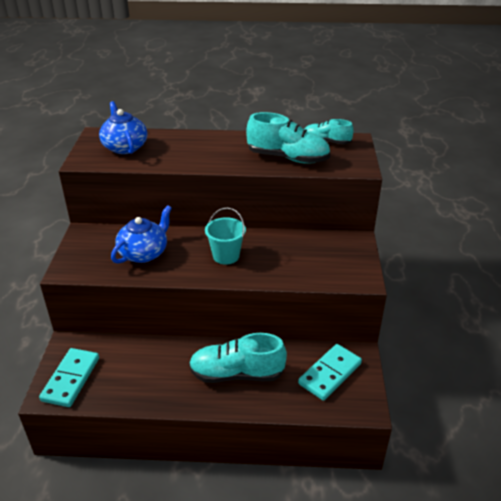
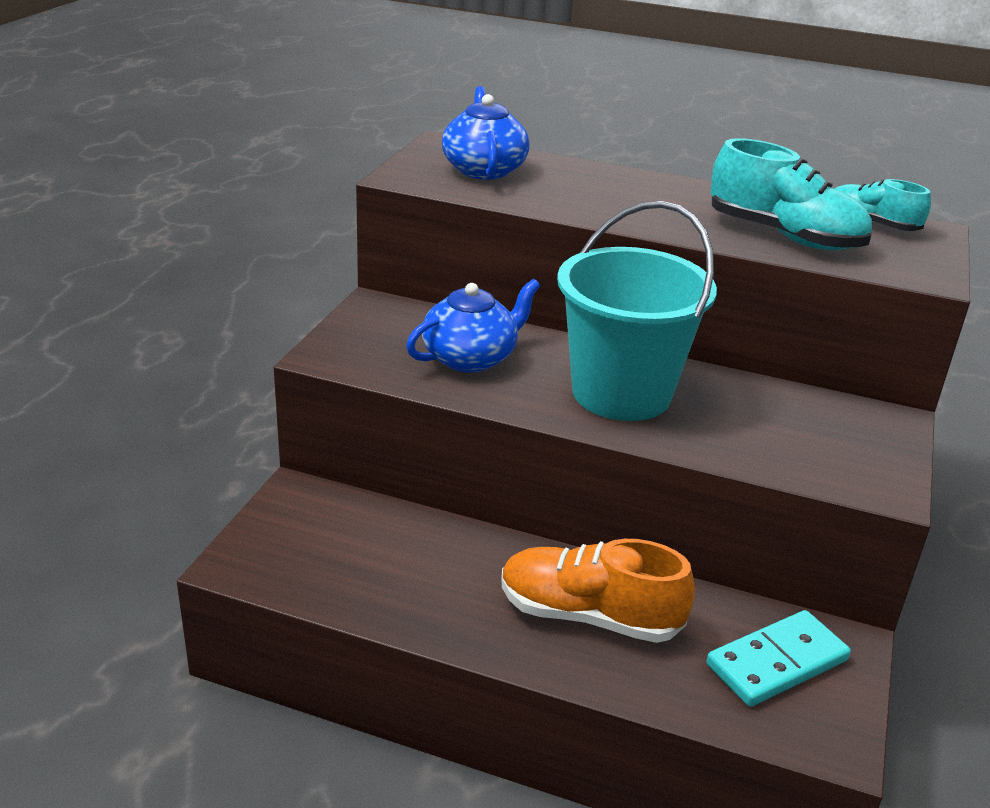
camera: 15 degrees right, 5 degrees down
(71, 379) = (284, 549): turquoise domino -> none
(226, 256) = (621, 393): turquoise bucket -> turquoise bucket, size x1.92
(237, 374) = (589, 616): turquoise shoe -> orange shoe

